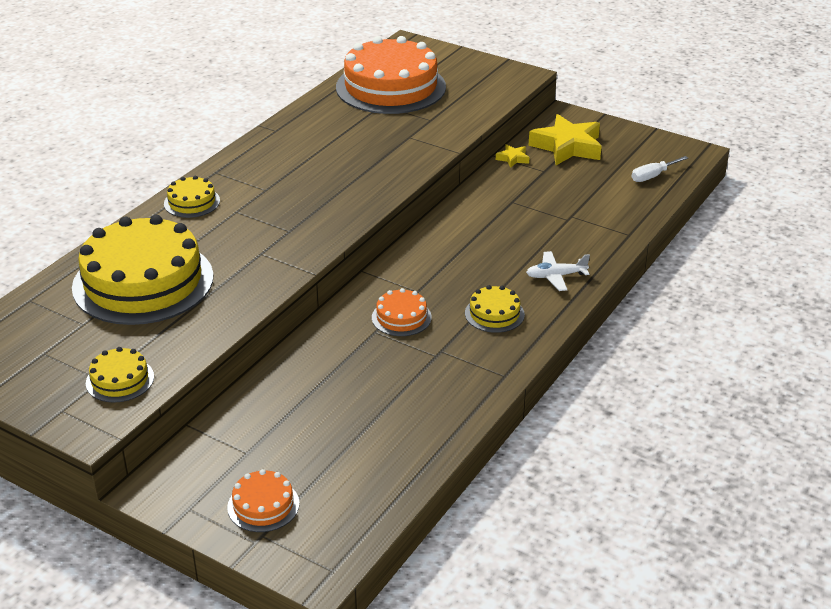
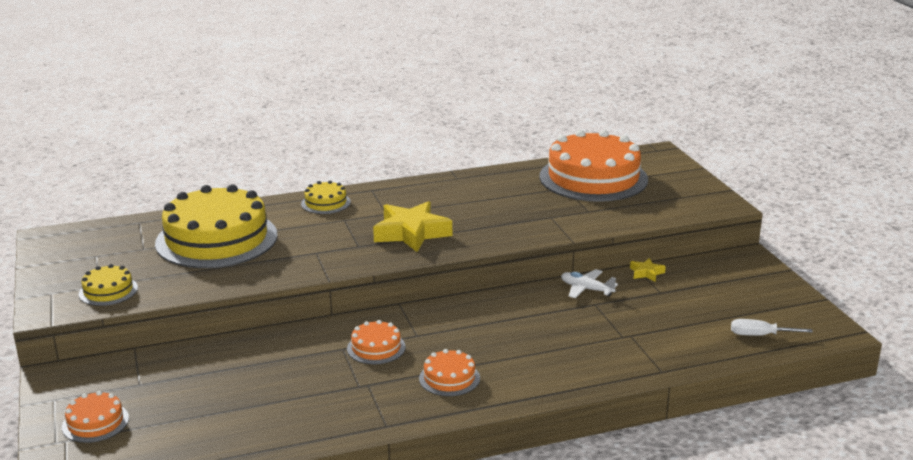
camera: 40 degrees right, 10 degrees down
(494, 314) = (449, 378): yellow cake -> orange cake
(556, 276) = (544, 374): white plane -> white plane (586, 289)
(567, 147) = (711, 282): yellow star -> yellow star (411, 233)

